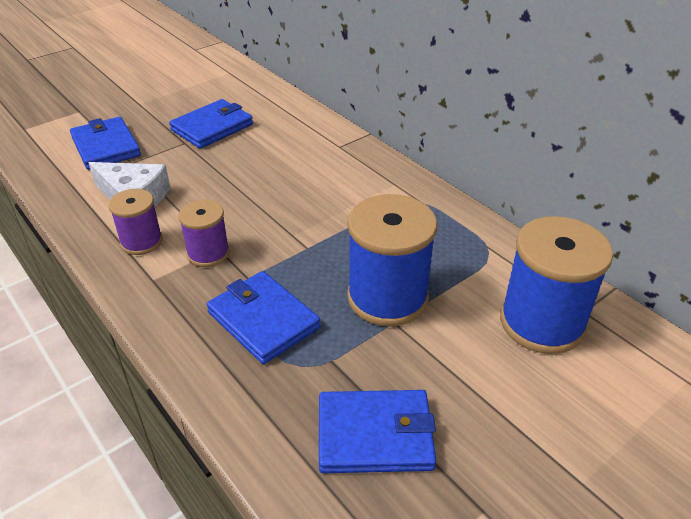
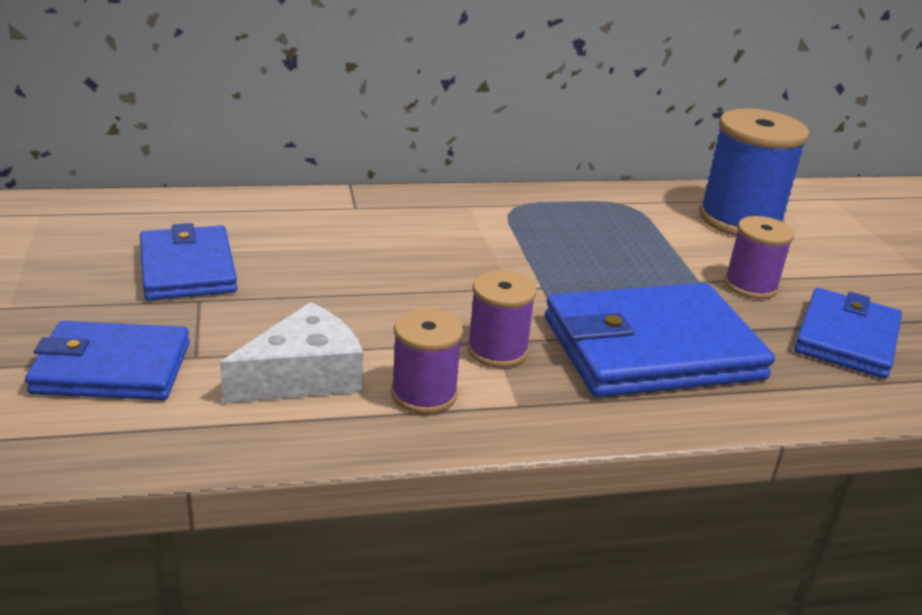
camera: 65 degrees left, 10 degrees down
(263, 320) = (651, 348): blue wallet -> blue wallet, size x1.55
(387, 297) = (661, 271): blue spool -> none
(415, 354) = (750, 286): none -> purple spool

